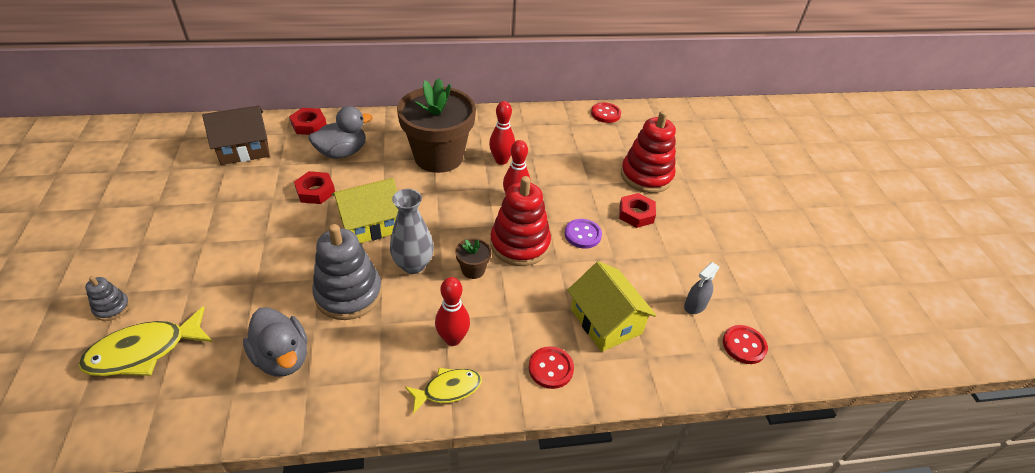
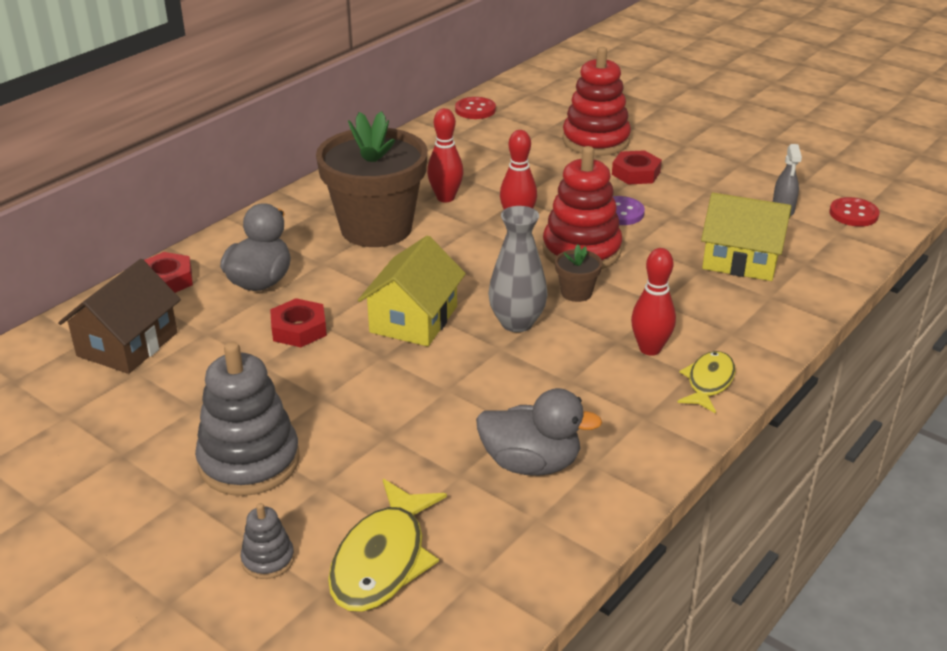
camera: 40 degrees left, 10 degrees down
(348, 294) = (499, 381): grey stacking toy -> grey stacking toy (249, 461)
(551, 368) = (756, 316): red button -> none

